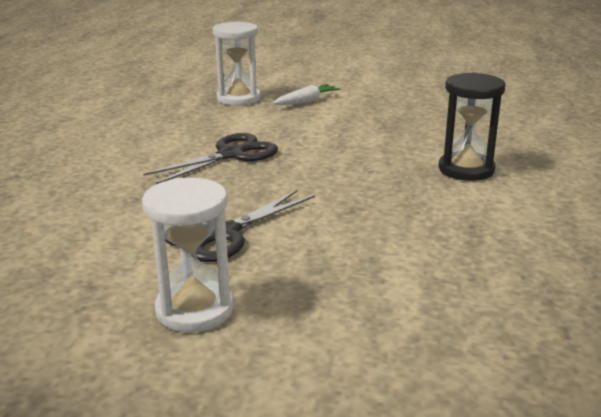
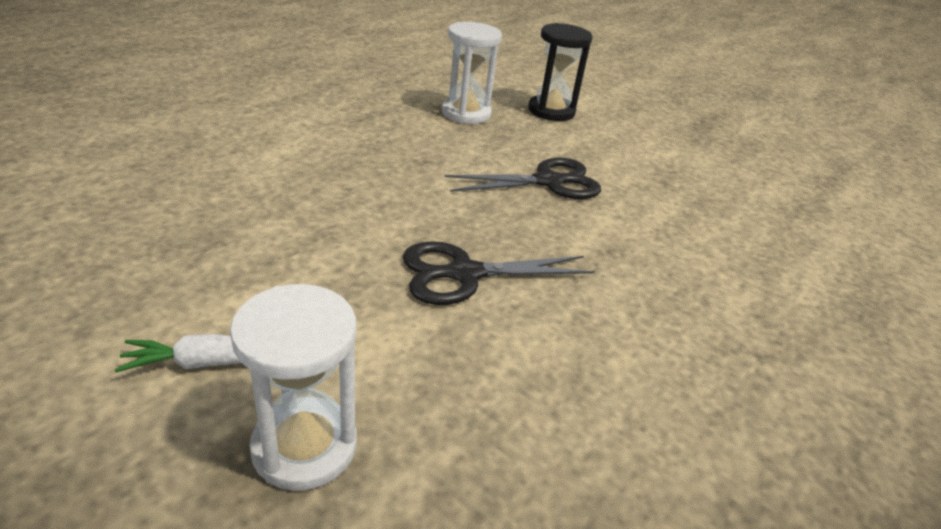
camera: 155 degrees left, 10 degrees up
(194, 310) = (599, 144): white hourglass -> white hourglass (466, 113)
(466, 169) = (266, 153): black hourglass -> black hourglass (551, 111)

